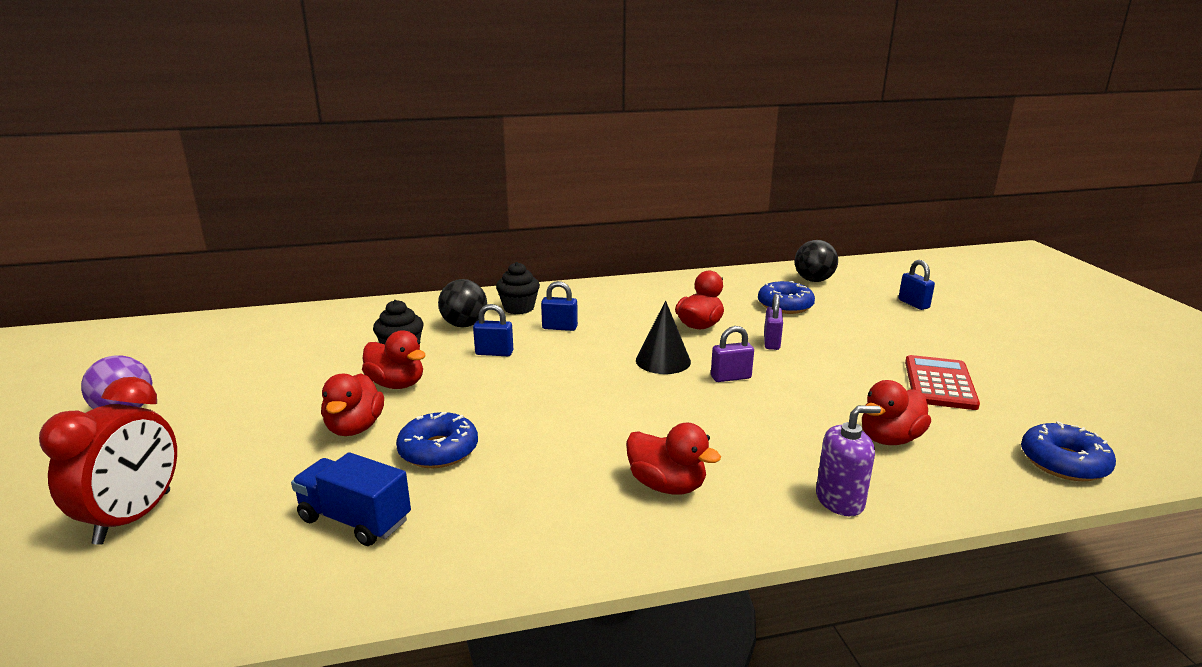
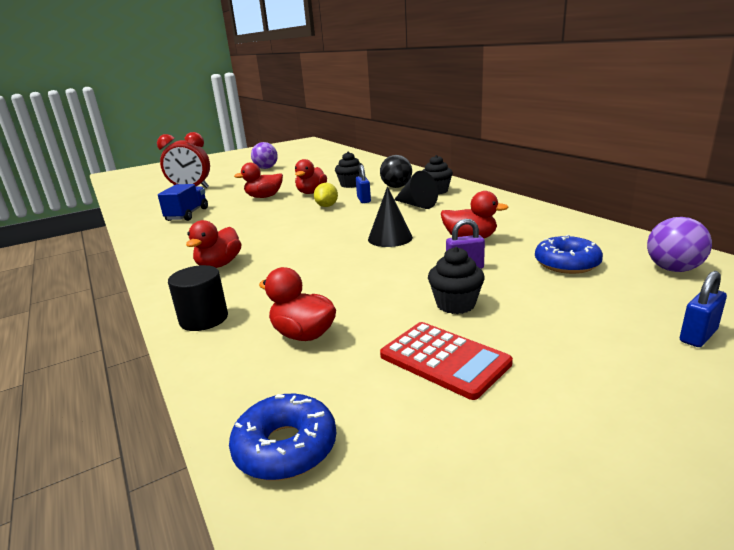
camera: 75 degrees right, 0 degrees up
(438, 450) = (247, 213): blue donut -> none
(488, 381) = (327, 206): none -> yellow lemon
(559, 328) = (416, 205): blue padlock -> black cone
(730, 377) = (379, 262): purple padlock -> none
(813, 280) = (673, 269): black ball -> purple ball
(840, 500) = (204, 319): purple soap dispenser -> black cylinder
(847, 361) = (455, 304): none -> black cupcake
(939, 383) = (444, 360): red calculator -> red calculator turned 45 degrees clockwise

